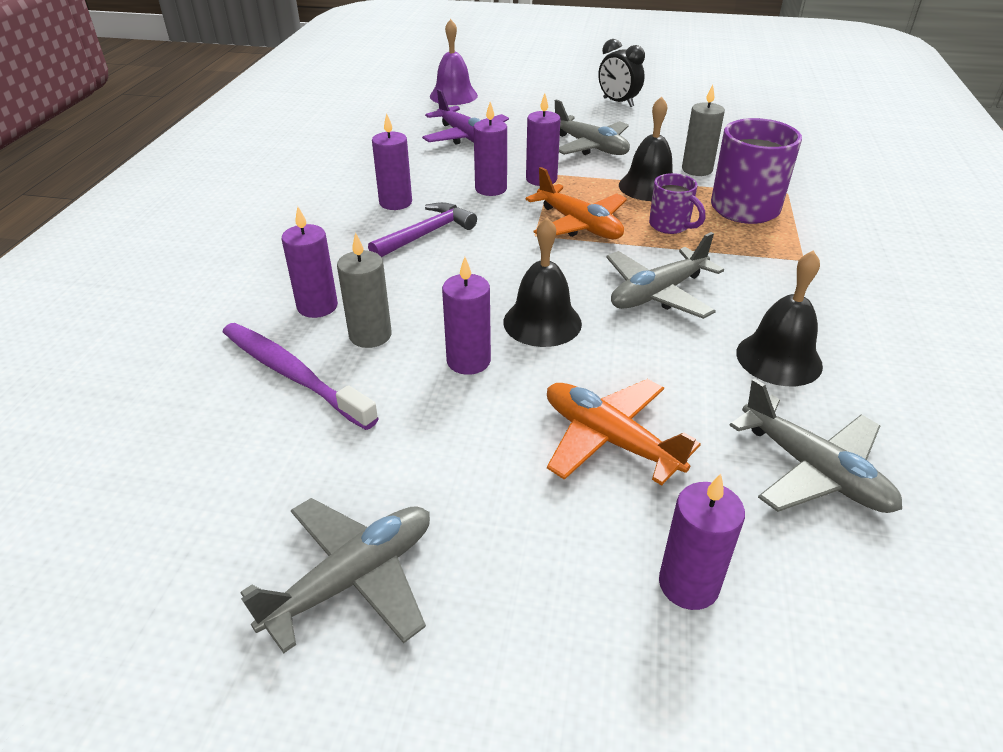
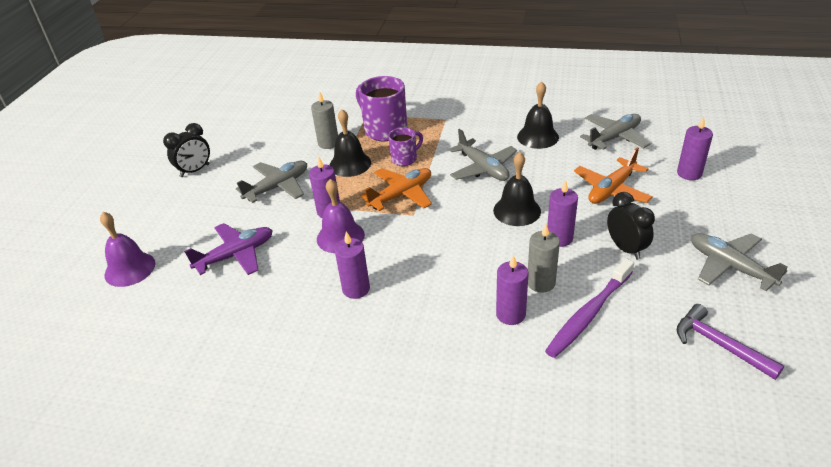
camera: 85 degrees left, 0 degrees up
(426, 234) = (409, 267): purple hammer -> purple hammer (719, 344)
(431, 434) = (626, 248): none -> black clock
(491, 189) = (340, 237): purple candle -> purple bell

